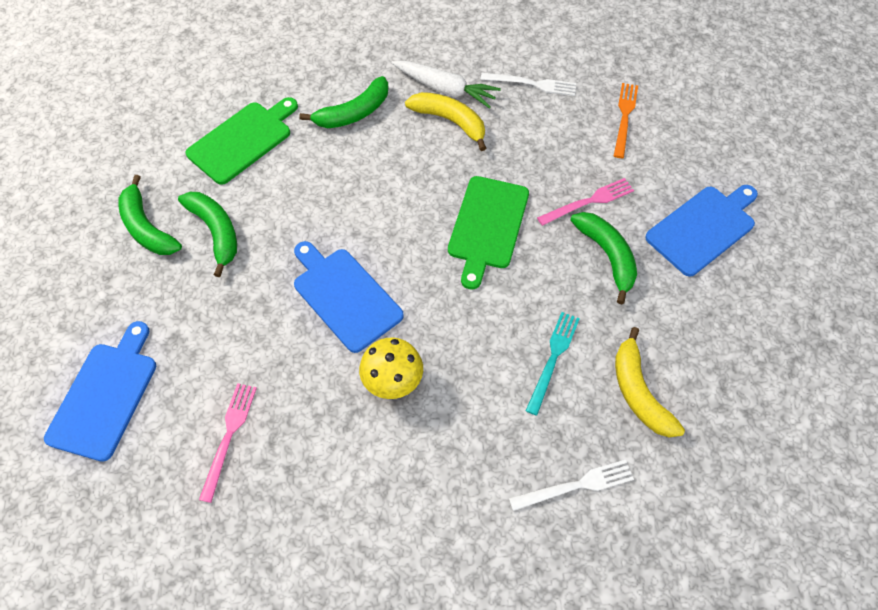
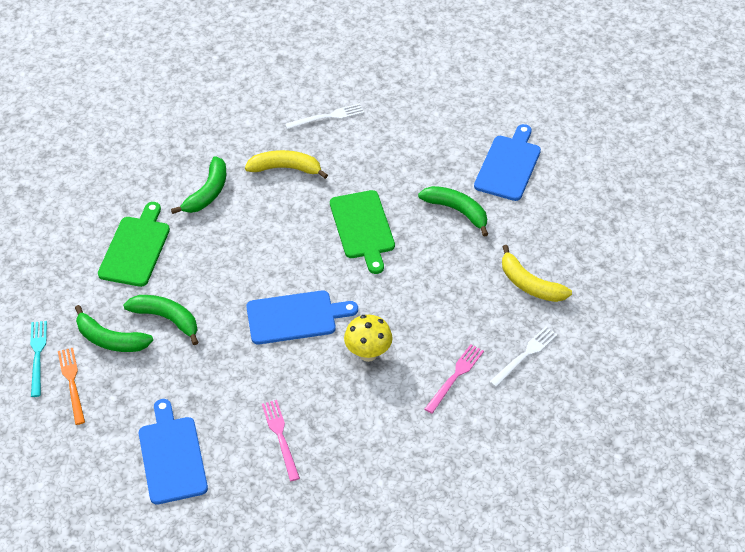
camera: 30 degrees left, 10 degrees down
(344, 296) = (295, 317): blue cutting board -> blue cutting board turned 150 degrees clockwise
(445, 89) = (265, 147): white carrot -> none
(553, 359) = (463, 290): turquoise fork -> turquoise fork (38, 355)
(588, 202) = (422, 181): pink fork -> pink fork (455, 376)
(624, 117) = (409, 113): orange fork -> orange fork (72, 383)

